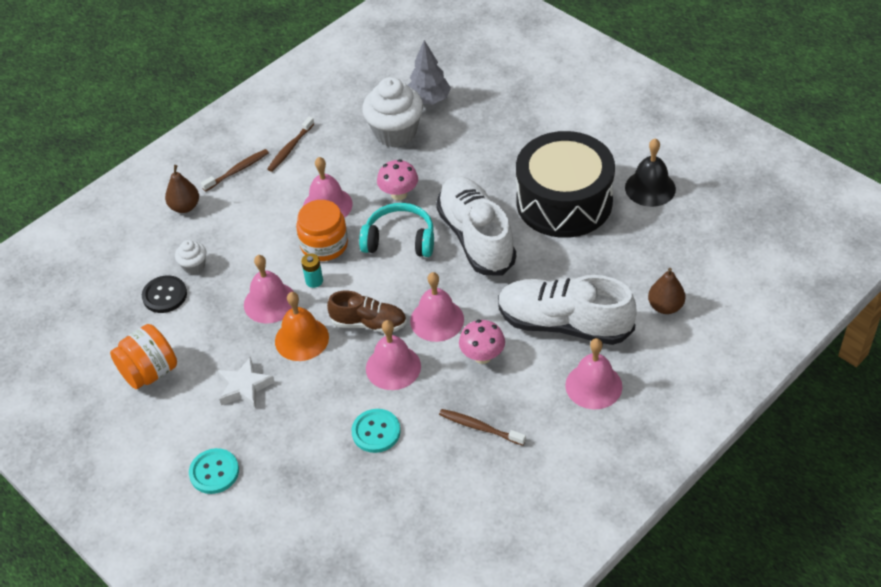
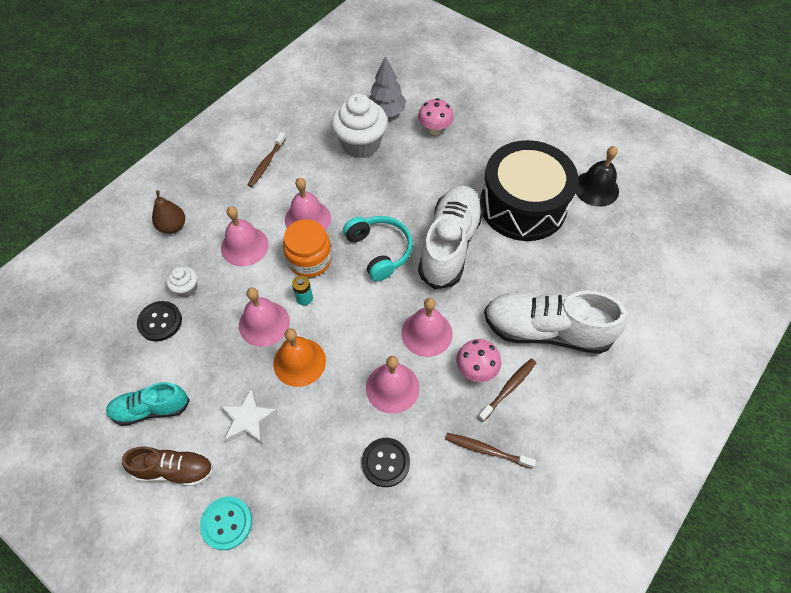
camera: 10 degrees left, 10 degrees up
(149, 372) = (151, 409): orange jar -> turquoise shoe
(237, 170) = (219, 187): brown toothbrush -> brown toothbrush (508, 389)
(369, 323) = (362, 341): brown shoe -> brown shoe (174, 470)
(376, 432) = (385, 462): turquoise button -> black button
(399, 194) = (372, 204): pink mushroom -> pink mushroom (434, 129)
(400, 240) = (379, 251): turquoise headphones -> turquoise headphones turned 60 degrees clockwise
(476, 237) = (450, 245): white shoe -> white shoe turned 45 degrees clockwise
(593, 385) = (586, 395): pink bell -> pink bell (244, 246)
(665, 306) = (635, 307): brown pear -> none

